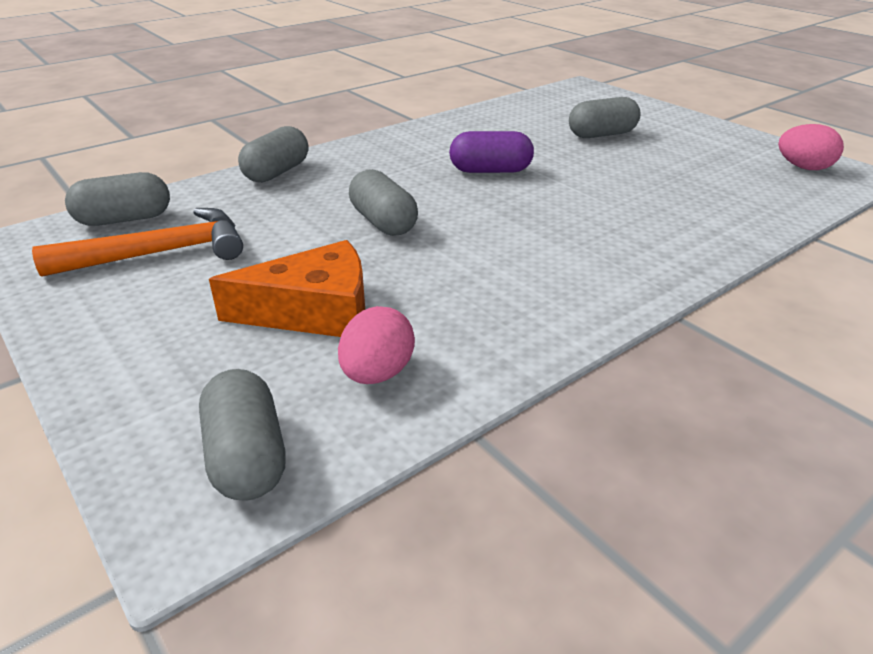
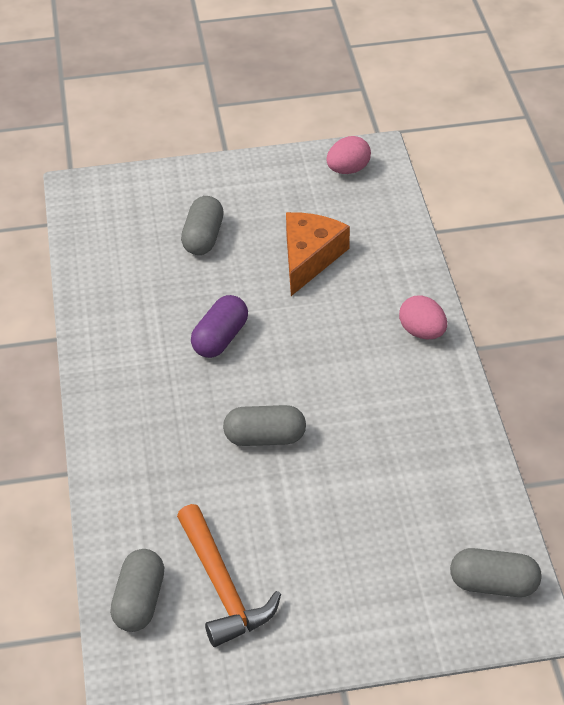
camera: 60 degrees left, 10 degrees up
(160, 253) = (222, 587): orange hammer -> orange hammer turned 150 degrees clockwise
(277, 172) = (115, 476): grey capsule -> none
(314, 311) = (367, 516): orange cheese -> orange cheese (309, 257)
(377, 373) = (453, 506): pink egg -> pink egg (422, 332)

